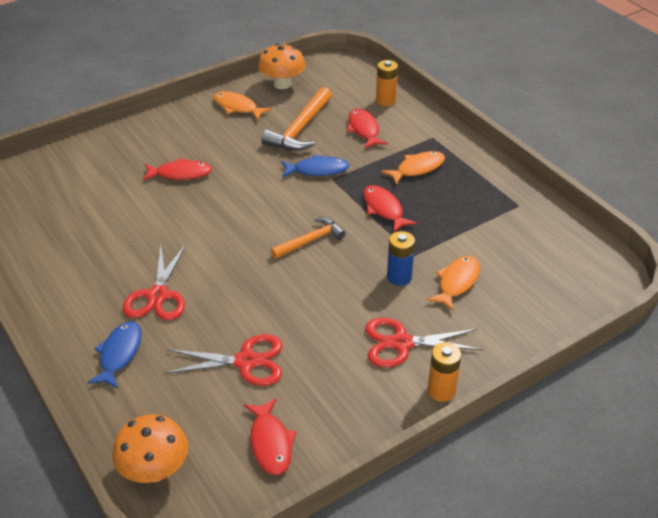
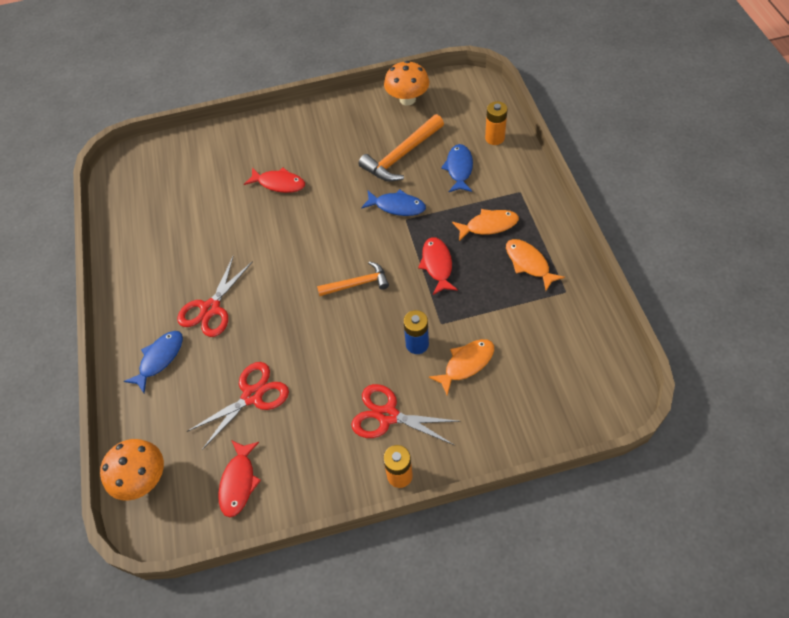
camera: 25 degrees right, 15 degrees up
(237, 107) = (357, 119): orange fish -> orange fish (529, 263)
(246, 361) = (252, 396): red scissors -> red scissors turned 60 degrees counterclockwise
(364, 129) = (459, 169): red fish -> blue fish

